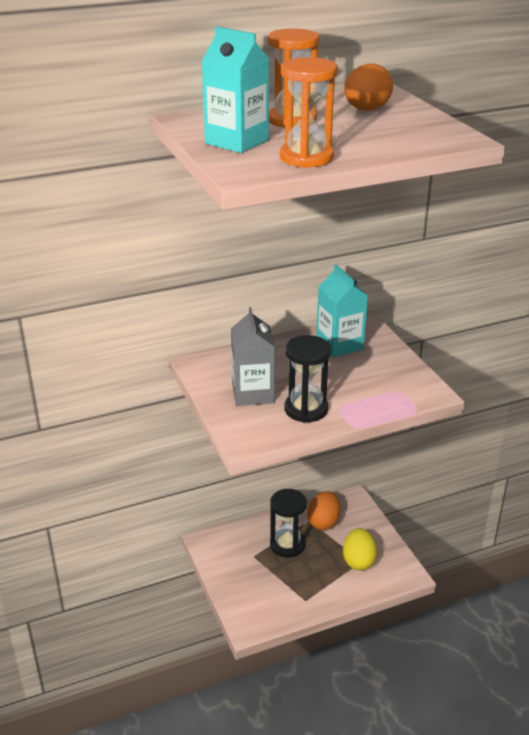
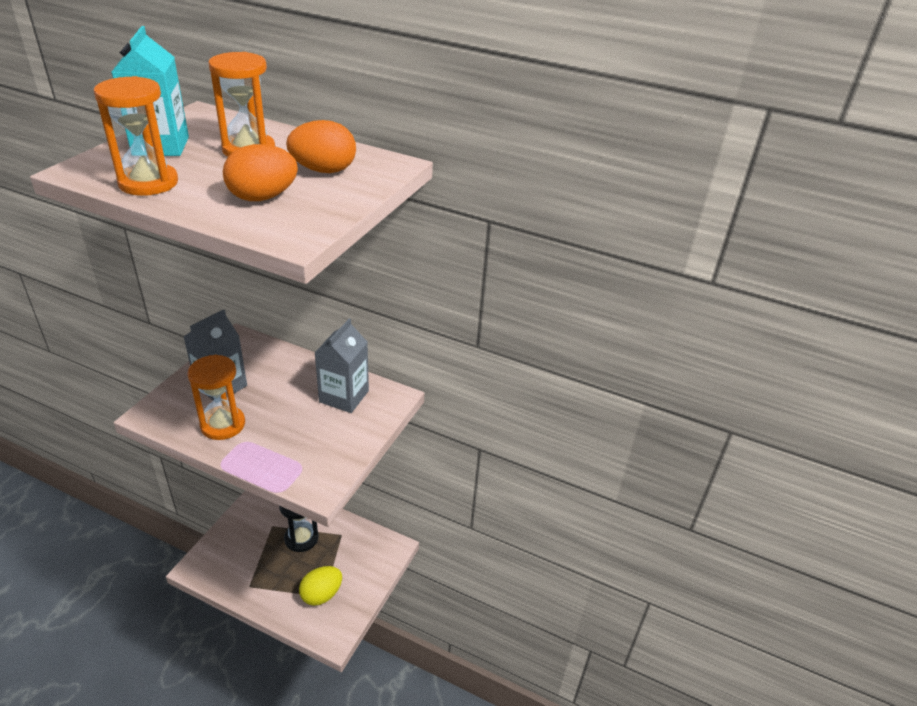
camera: 45 degrees right, 5 degrees up
(306, 409) = (223, 424): black hourglass -> orange hourglass
(323, 522) = (347, 545): orange egg -> orange egg (263, 197)
(339, 345) = (344, 396): turquoise carton -> grey carton

